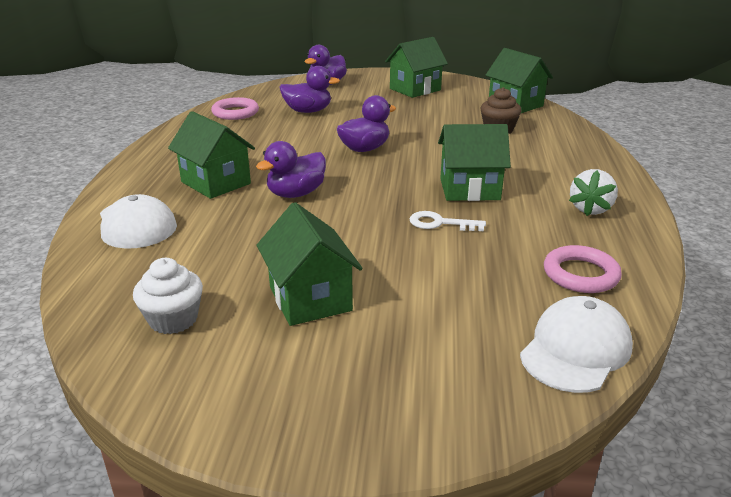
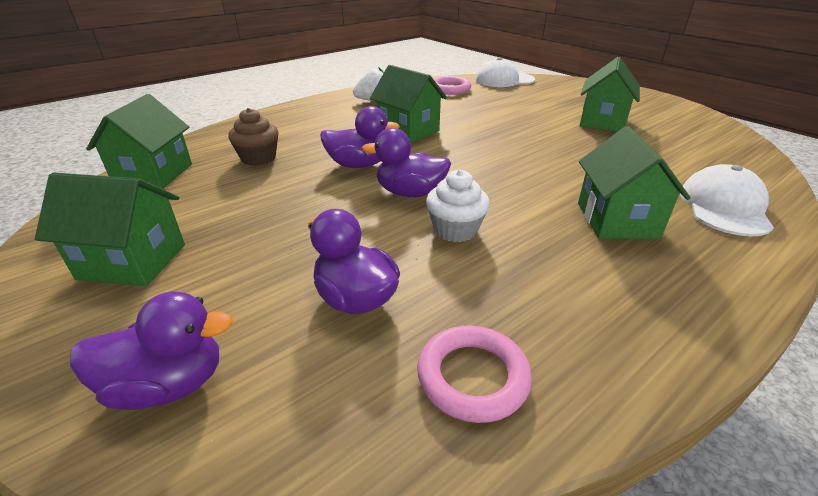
camera: 135 degrees left, 5 degrees up
(173, 319) = (695, 138): white cupcake -> white cupcake (455, 230)
(296, 194) = (543, 176): purple duck -> purple duck (358, 165)
(440, 223) = (470, 123): white key -> none

